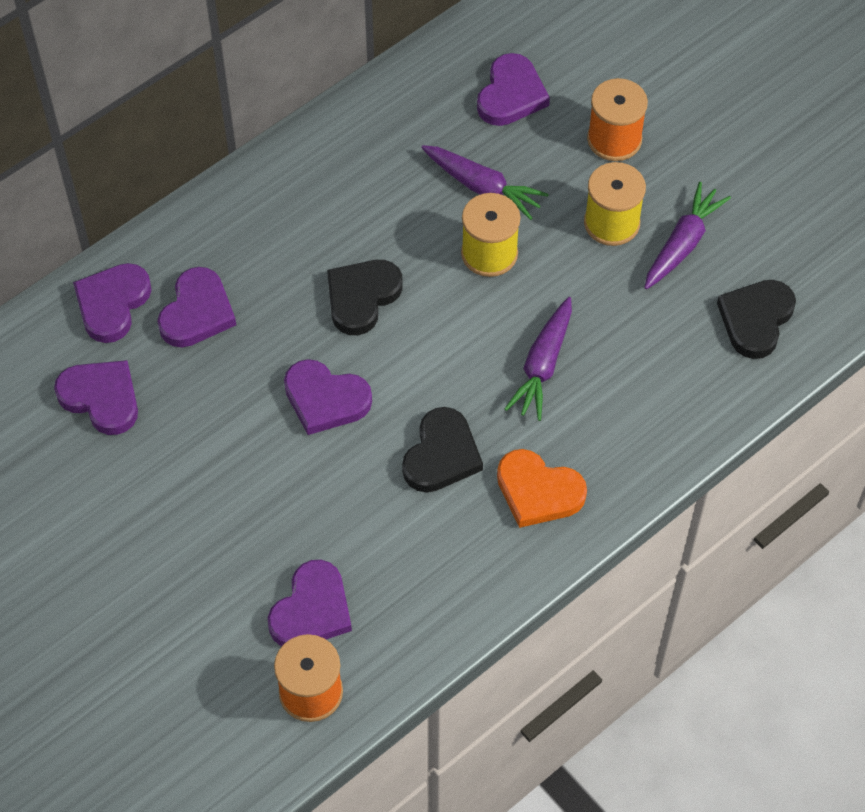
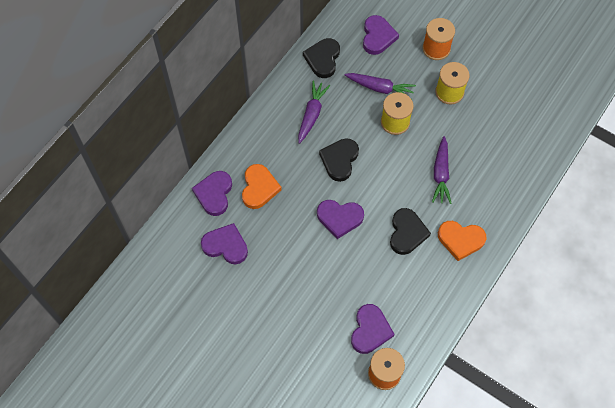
camera: 15 degrees left, 5 degrees up
(197, 312) = (259, 188): purple heart -> orange heart
(682, 244) = (487, 95): purple carrot -> purple carrot (311, 114)
(756, 320) = (535, 125): black heart -> black heart (323, 59)

